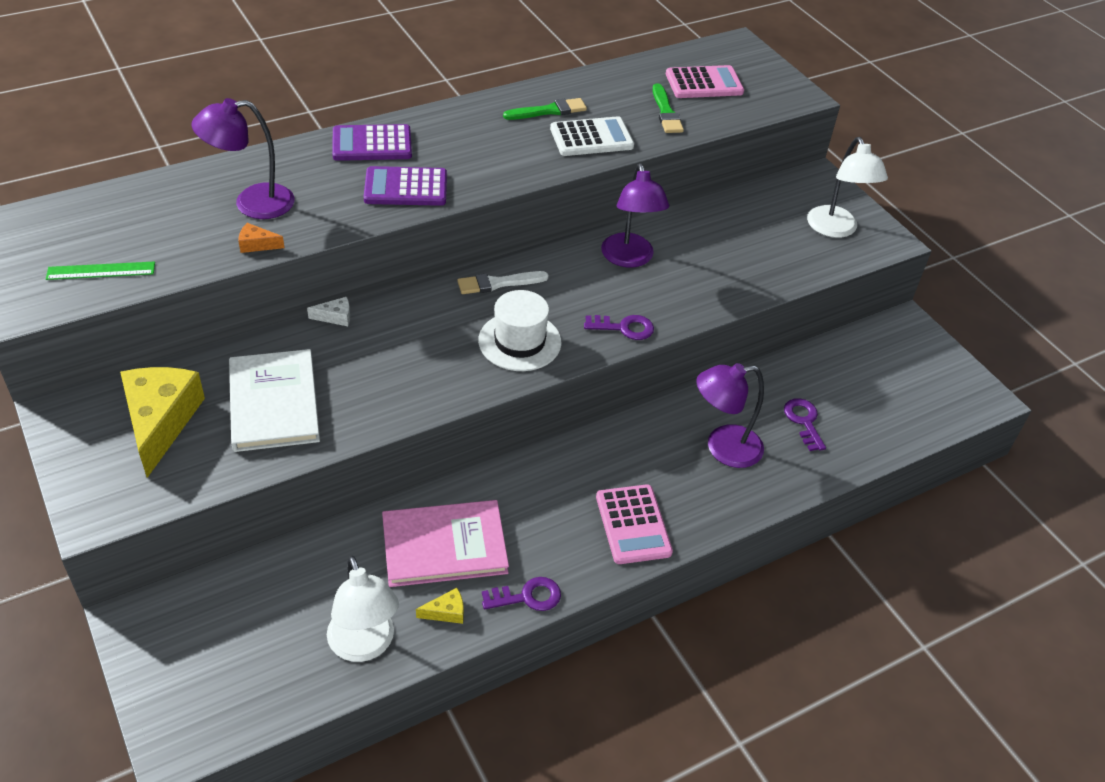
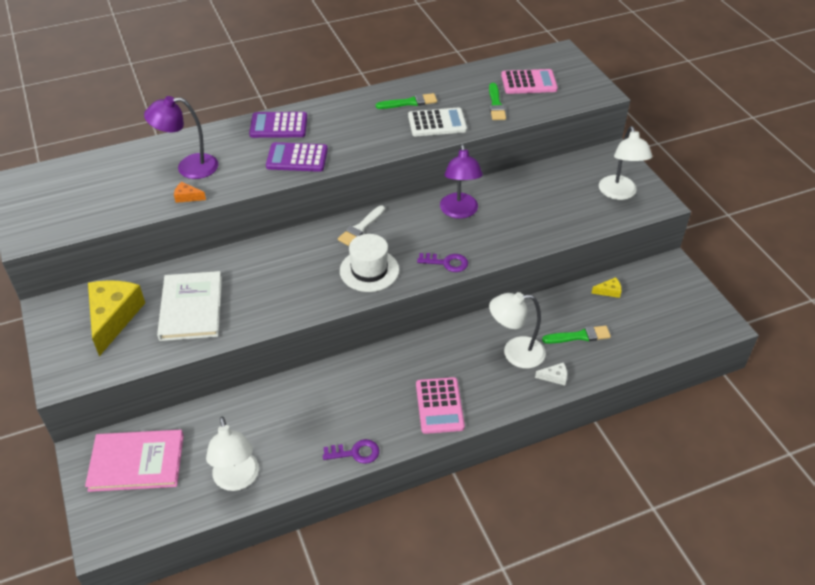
camera: 10 degrees right, 0 degrees up
(101, 271) = (80, 213): green ruler -> none
(335, 317) = (242, 248): white cheese -> white cheese (554, 377)
(444, 546) = (302, 413): pink book -> pink book (137, 462)
(446, 612) = (297, 460): yellow cheese -> yellow cheese (609, 291)
(498, 283) = (361, 227): white brush -> white brush turned 45 degrees counterclockwise
(723, 448) = (515, 353): purple lamp -> white lamp
(804, 421) = (579, 336): purple key -> green brush

